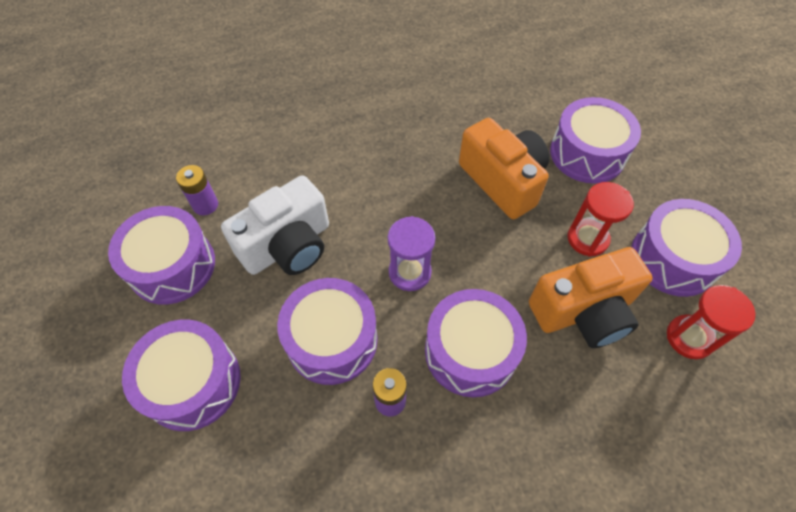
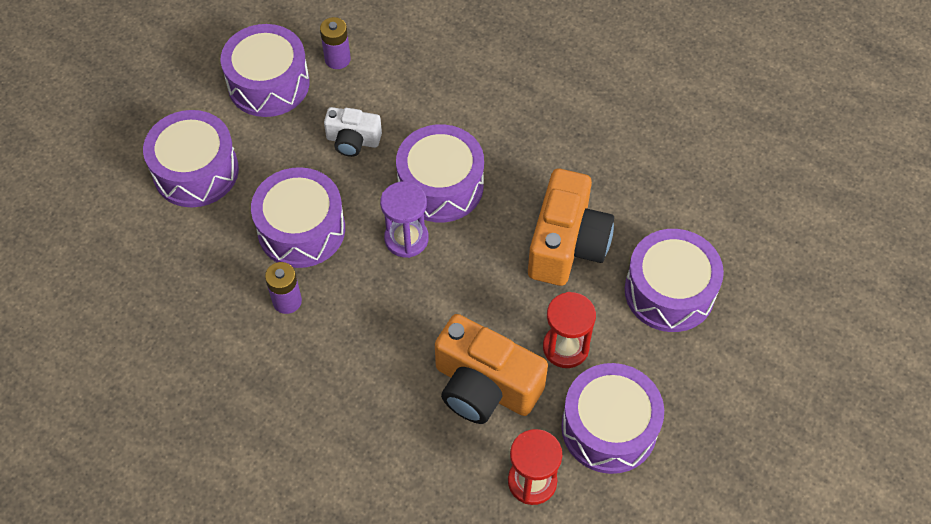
camera: 50 degrees right, 0 degrees up
(288, 246) = (353, 140): white camera -> white camera, size x0.56
(470, 351) = (374, 327): purple drum -> purple drum (440, 186)

